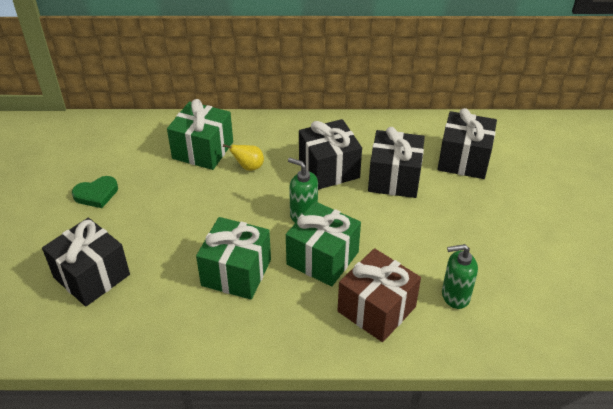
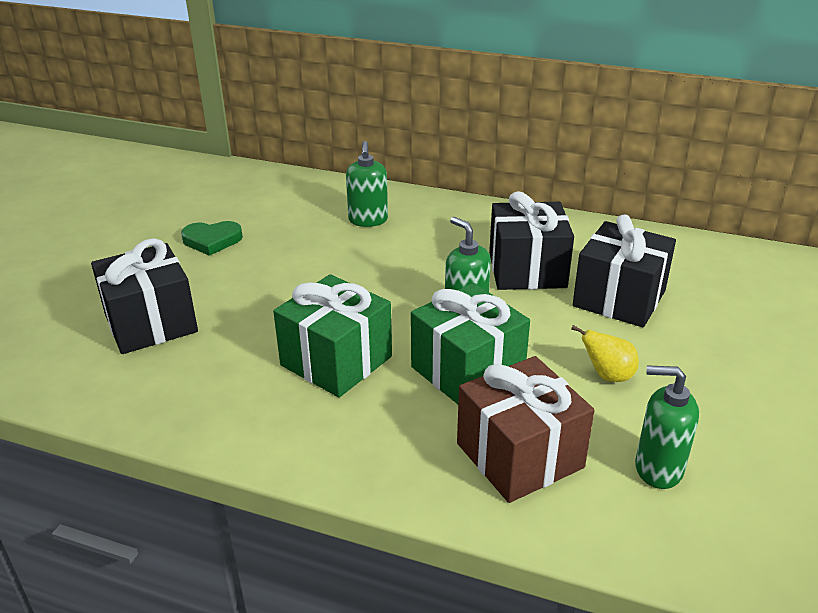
camera: 20 degrees right, 10 degrees down
(203, 150) = (368, 220): green gift -> green soap dispenser
(248, 167) = (417, 248): yellow pear -> yellow pear (607, 376)
(463, 160) = (738, 296): black gift -> none

